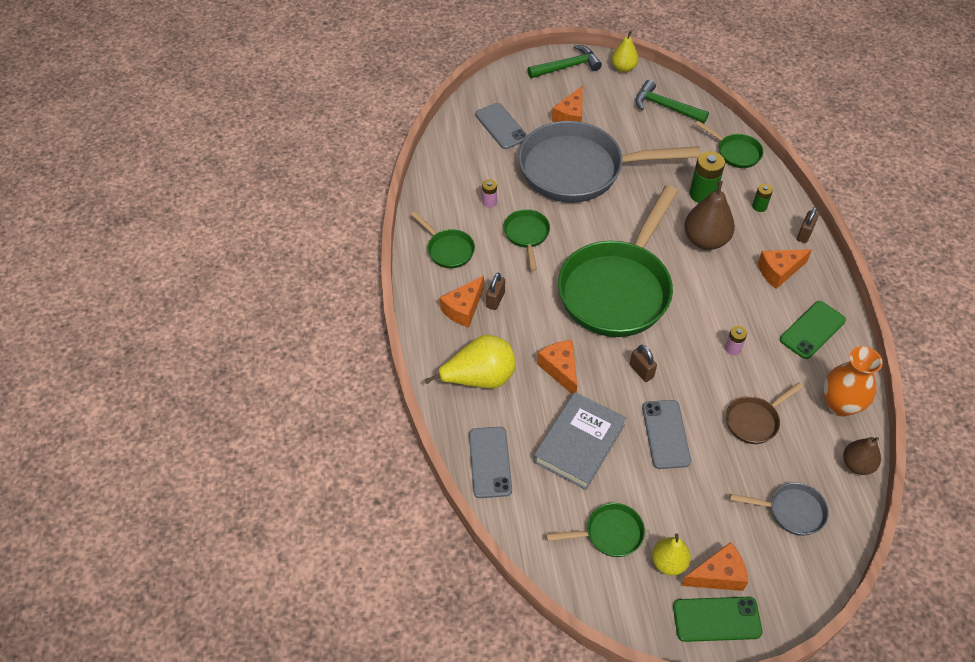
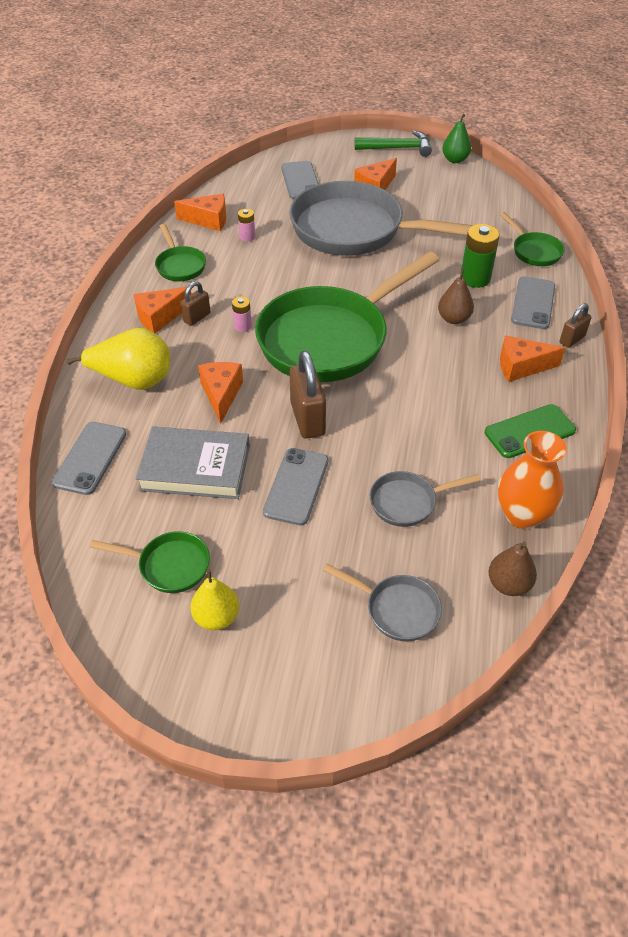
camera: 20 degrees right, 5 degrees down
(526, 235) = (266, 272): green pan -> none
(579, 443) = (195, 468): grey book -> grey book turned 45 degrees clockwise
(623, 68) = (455, 160): yellow pear -> green pear
(641, 371) = (307, 419): brown padlock -> brown padlock, size x1.75
(665, 107) = (480, 199): green hammer -> none
(705, 240) = (454, 319): brown pear -> brown pear, size x0.63
(716, 619) = (234, 698): green phone -> none
(718, 575) = (266, 650): orange cheese -> orange cheese (208, 220)
(732, 348) = (424, 425): pink battery -> pink battery (242, 326)
(754, 421) = (408, 502): brown pan -> grey pan
(759, 206) = (533, 303): green battery -> grey phone

